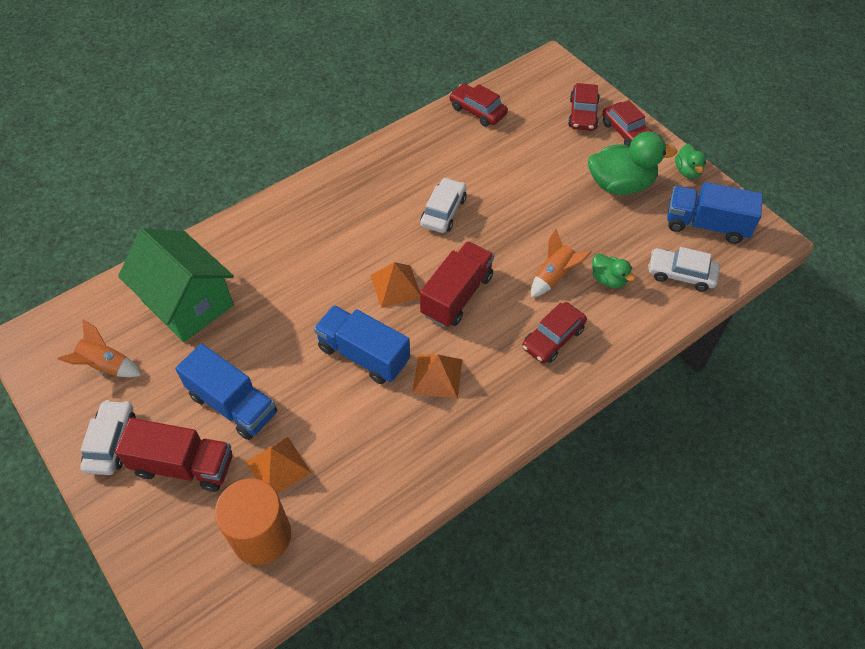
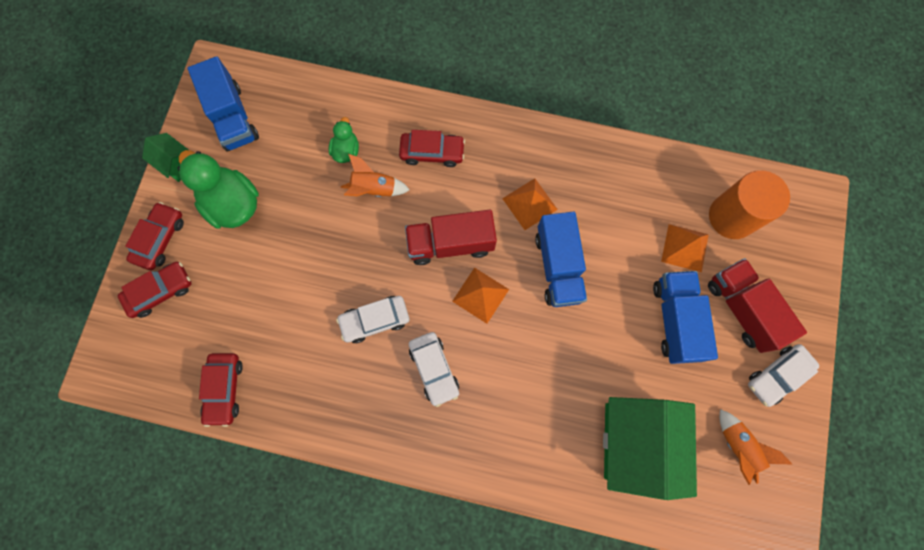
camera: 130 degrees left, 20 degrees up
(681, 274) = (300, 106): white car -> white car (434, 369)
(687, 171) = (177, 163): green duck -> green house

